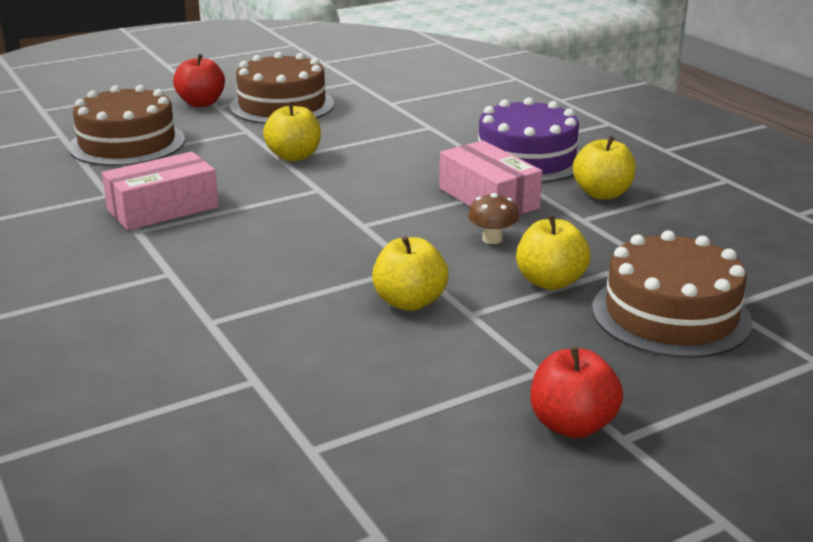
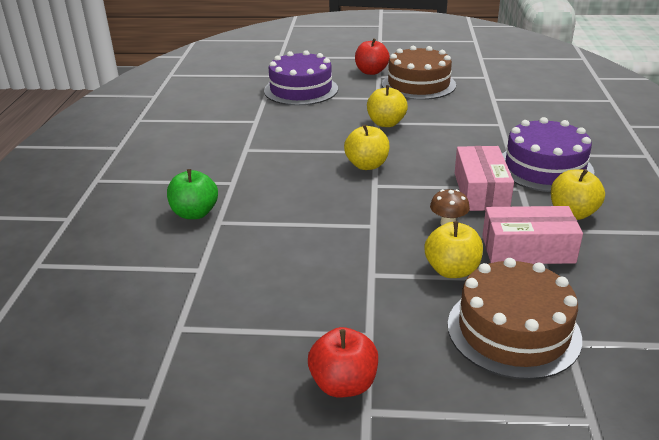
camera: 35 degrees right, 5 degrees up
(127, 143) = (301, 90): brown cake -> purple cake
(162, 323) = (195, 213): none -> green apple
(163, 209) = (273, 139): pink box -> pink box (527, 249)
(409, 302) = (342, 251): yellow apple -> yellow apple (367, 165)

